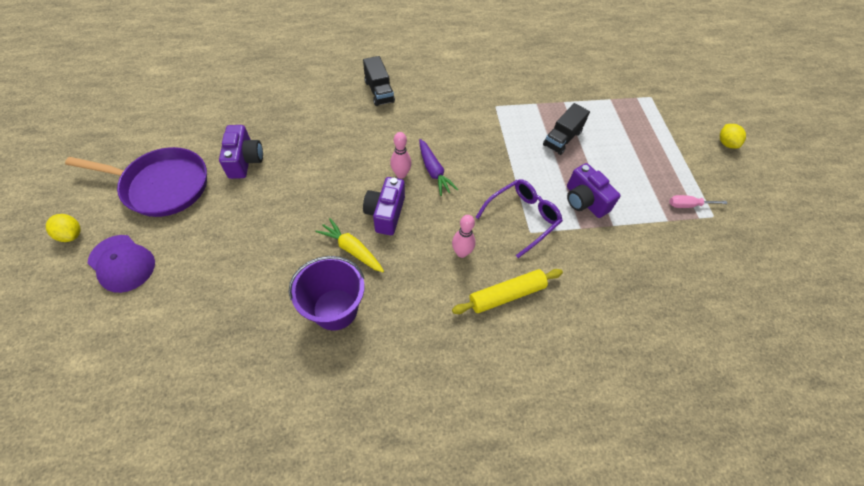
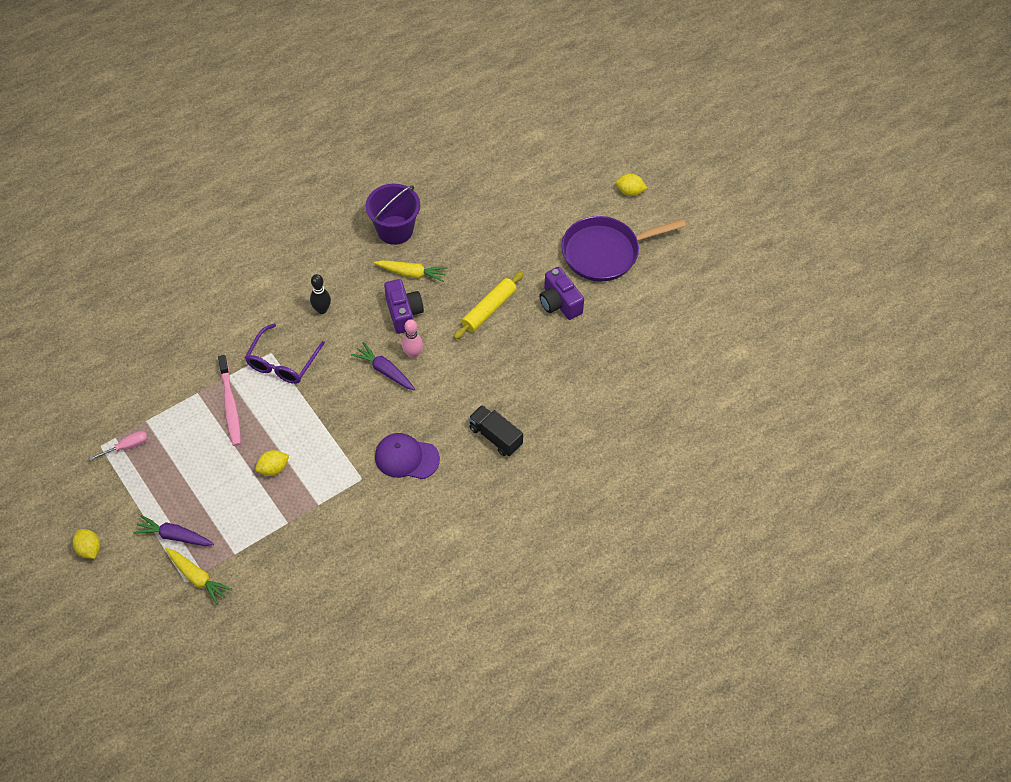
camera: 155 degrees right, 0 degrees up
(122, 263) = (572, 191): purple cap -> purple cap (406, 458)
(461, 252) = (322, 310): pink bowling pin -> black bowling pin
(506, 295) = (271, 294): yellow rolling pin -> yellow rolling pin (489, 309)
(562, 138) = (273, 468): black truck -> yellow lemon
(584, 201) = (230, 405): purple camera -> pink toothbrush
(641, 96) = (197, 577): none -> yellow carrot
(654, 126) = (175, 536): none -> purple carrot

